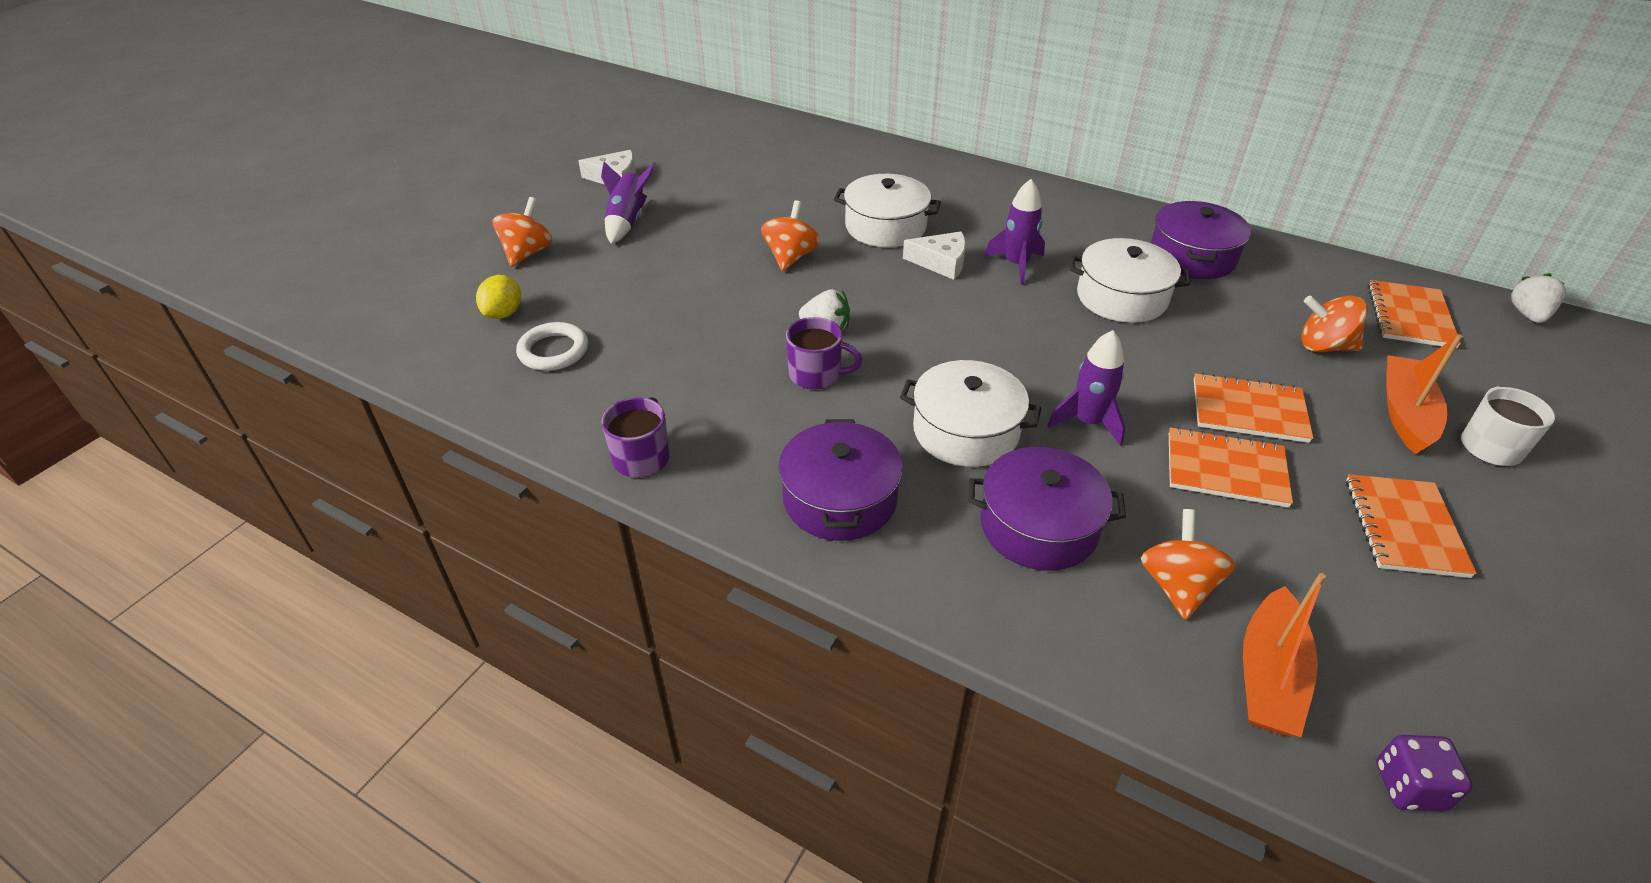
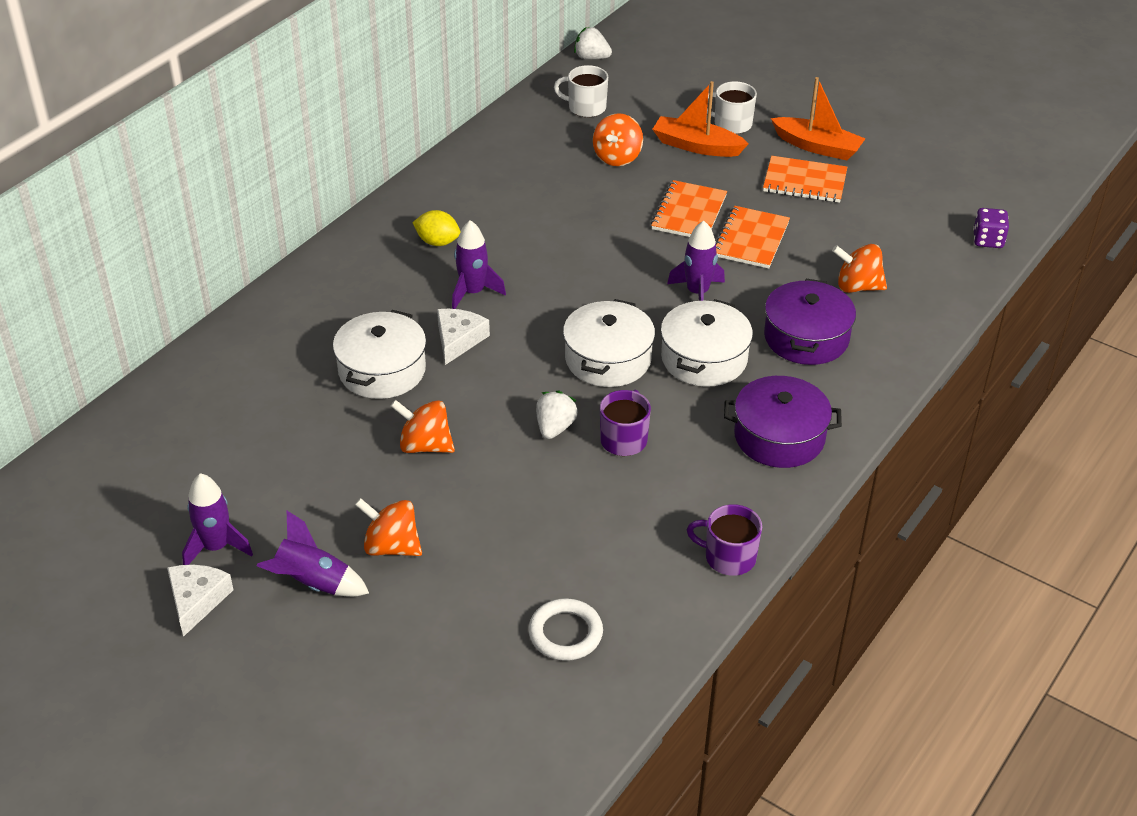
camera: 85 degrees left, 0 degrees up
(504, 313) = (489, 684): yellow lemon -> yellow lemon (437, 242)
(527, 253) = (364, 676): orange spinning top -> orange spinning top (391, 546)
(668, 178) = (216, 547): none -> purple rocket
(1121, 297) = (536, 241): white pot -> white pot (608, 359)
(1192, 257) = (482, 189): purple pot -> none
(1269, 676) = (923, 268): orange boat -> orange boat (817, 147)
(1410, 316) = (585, 107): orange notebook -> white mug

